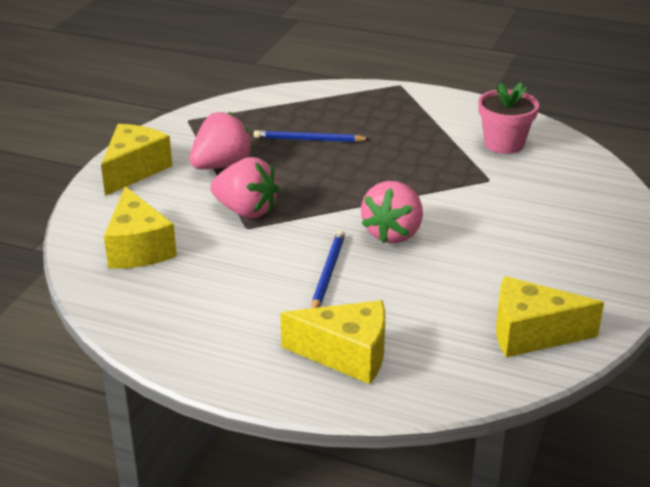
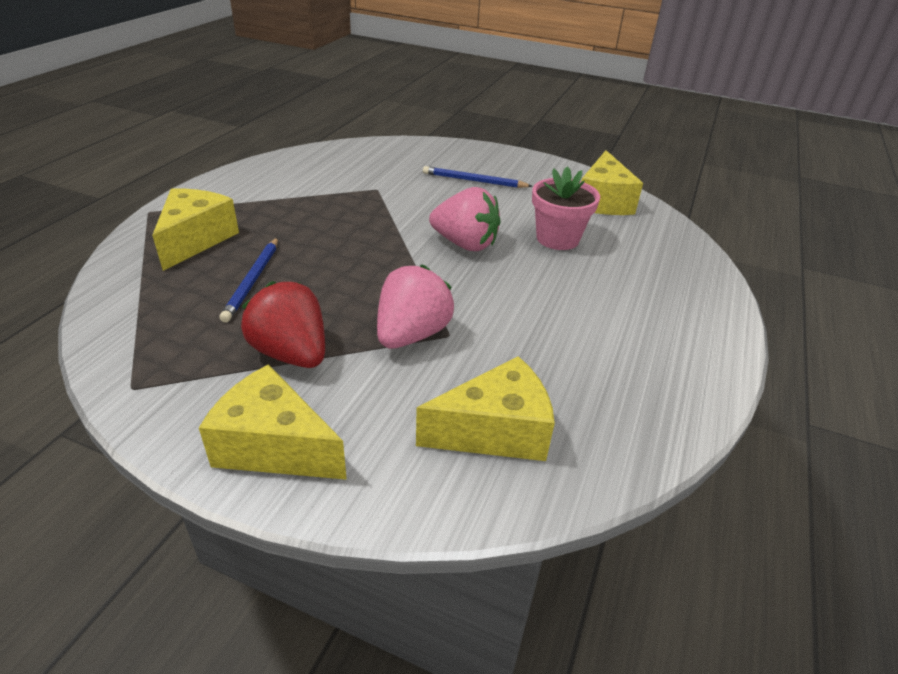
camera: 90 degrees left, 5 degrees up
(221, 165) = (291, 353): pink strawberry -> red strawberry
(327, 273) = (536, 285): blue pencil -> blue pencil (474, 181)
(346, 355) = (659, 283): yellow cheese -> yellow cheese (196, 240)
(504, 144) = (313, 175): pink flower pot -> pink flower pot (557, 238)

